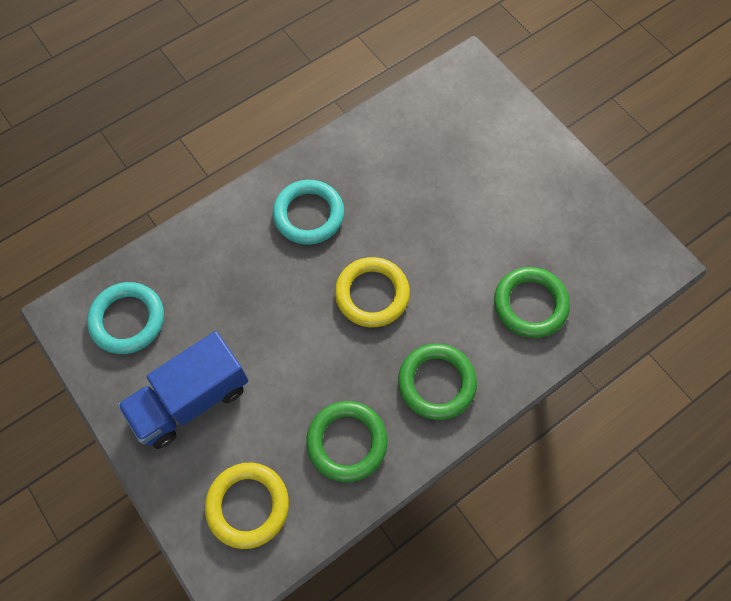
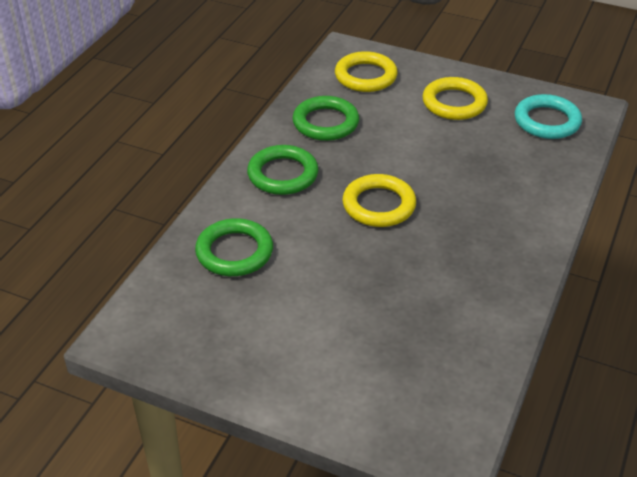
camera: 150 degrees right, 25 degrees down
(191, 399) = (454, 103): blue truck -> yellow ring
(308, 215) = (485, 235): turquoise ring -> none

